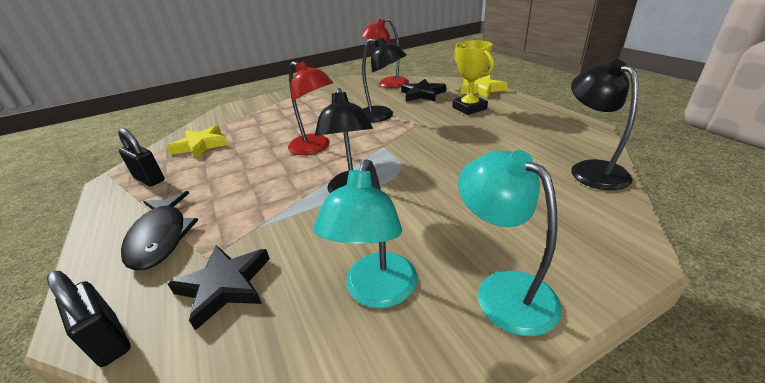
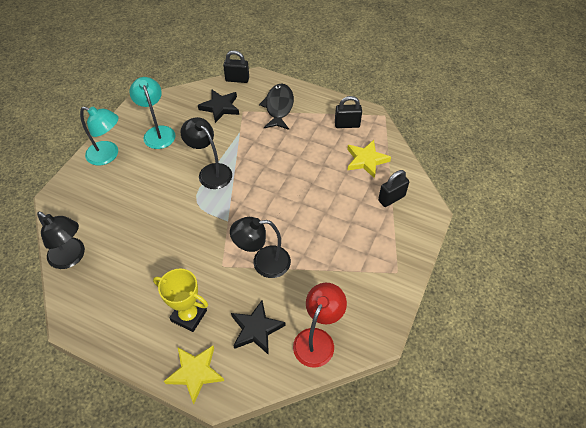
camera: 140 degrees right, 20 degrees up
(161, 237) = (278, 107): black fish -> black fish turned 60 degrees clockwise
(236, 119) = (391, 198): none -> black padlock
(315, 148) = (276, 196): red lamp -> none

